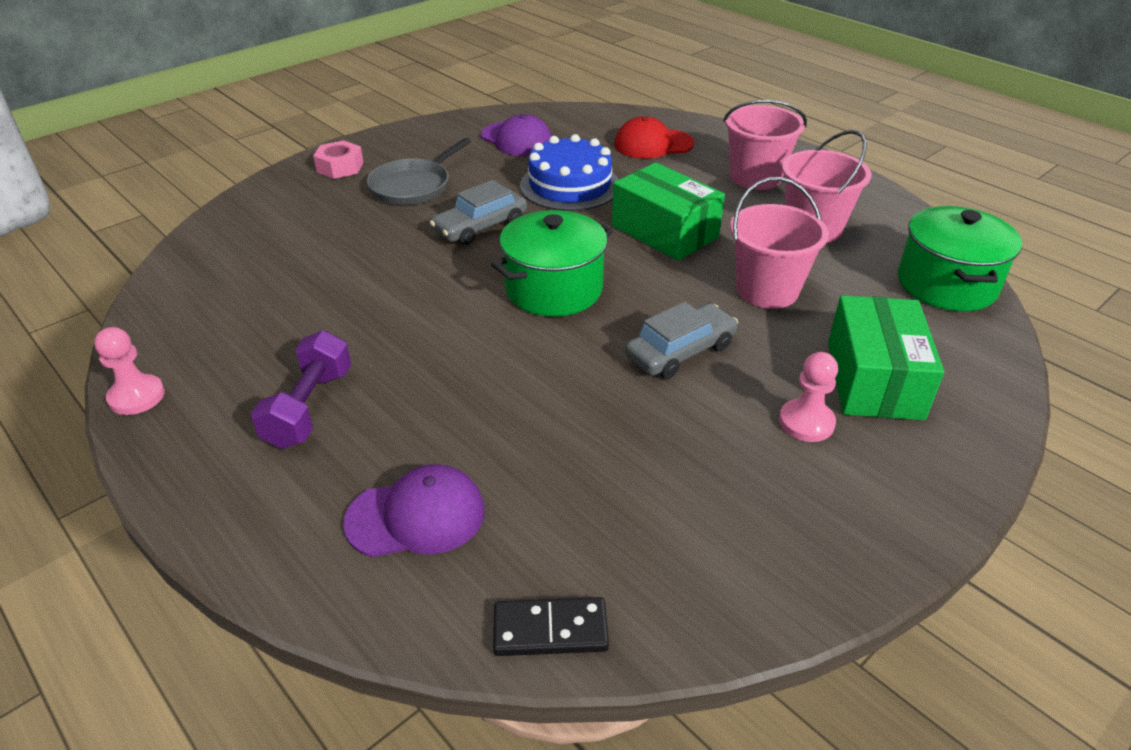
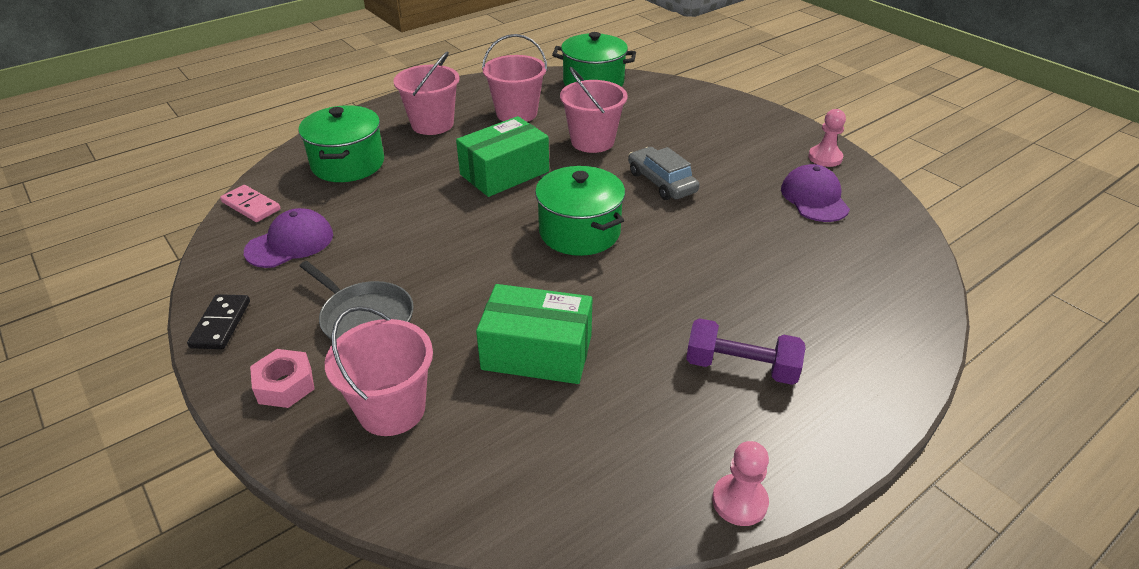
camera: 85 degrees left, 0 degrees up
(303, 212) = (392, 409): none -> pink bucket
(416, 516) = (843, 301): purple cap -> purple cap (814, 198)
(480, 226) = (467, 270): grey car -> none
(550, 630) = (911, 248): black domino -> black domino (221, 324)
(570, 115) = (251, 206): none -> pink domino
(570, 185) = (407, 214): blue cake -> none
(653, 144) = (348, 164): red cap -> green pot
(806, 422) = (728, 148): pink pawn -> pink pawn (825, 157)
(874, 379) = (687, 121): green box -> green box (537, 352)

